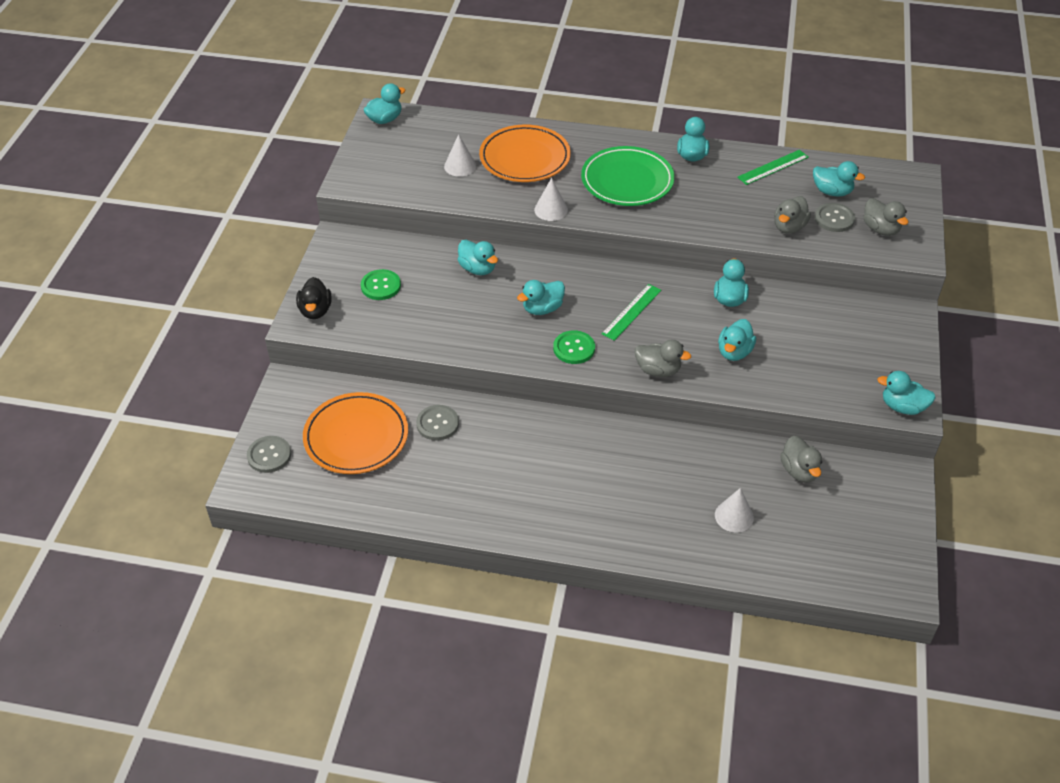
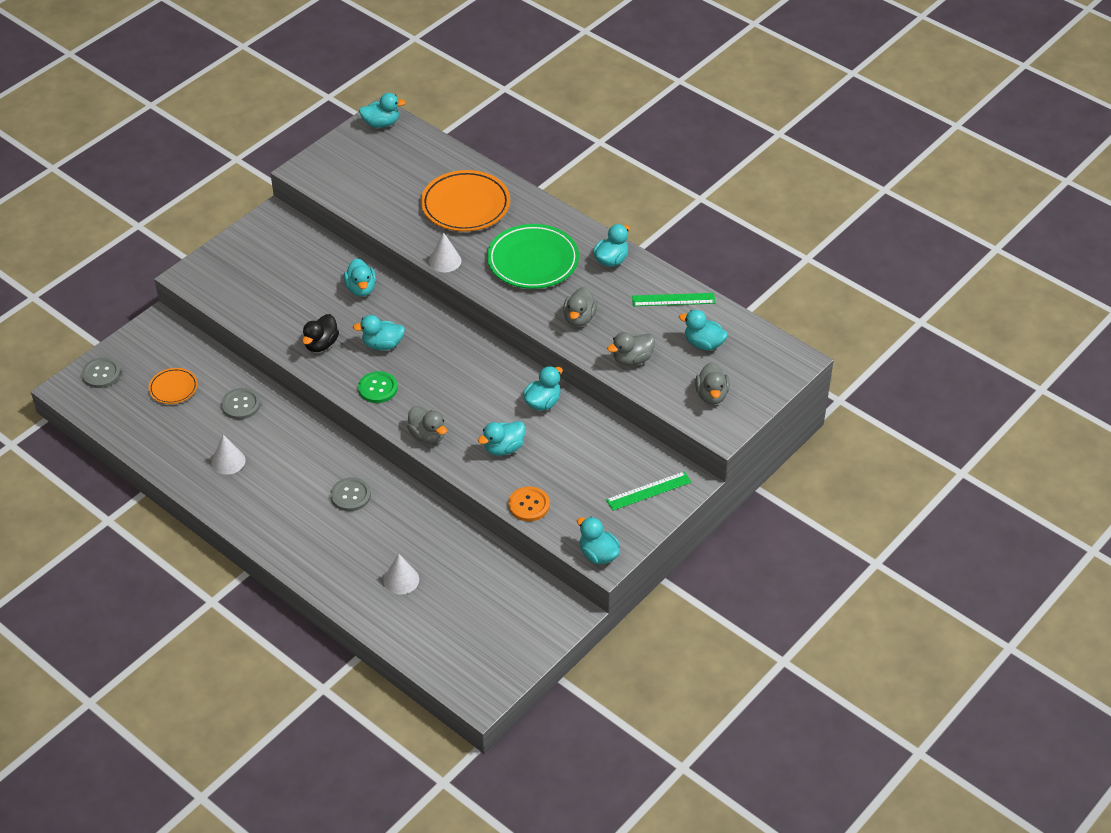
camera: 30 degrees right, 0 degrees up
(315, 311) = (208, 271): black duck -> black duck (321, 344)
(356, 437) = (173, 388): orange plate -> orange plate, size x0.52
(381, 286) = (273, 271): green button -> none
(460, 166) = (406, 191): white cone -> white cone (228, 461)
(631, 312) = (451, 378): green ruler -> green ruler (648, 491)
(799, 471) = (486, 570): grey duck -> grey duck (579, 318)
(803, 391) = (529, 505): none -> orange button
(832, 192) = (703, 344): turquoise duck -> turquoise duck turned 150 degrees clockwise
(834, 219) = (680, 368): grey button -> grey button (350, 495)

